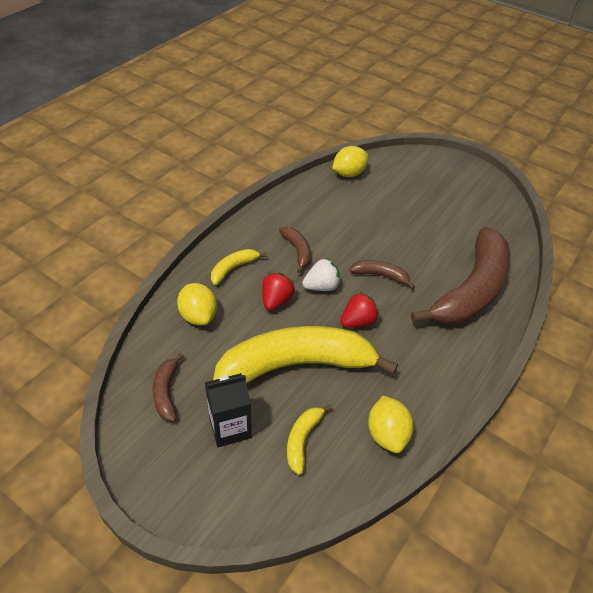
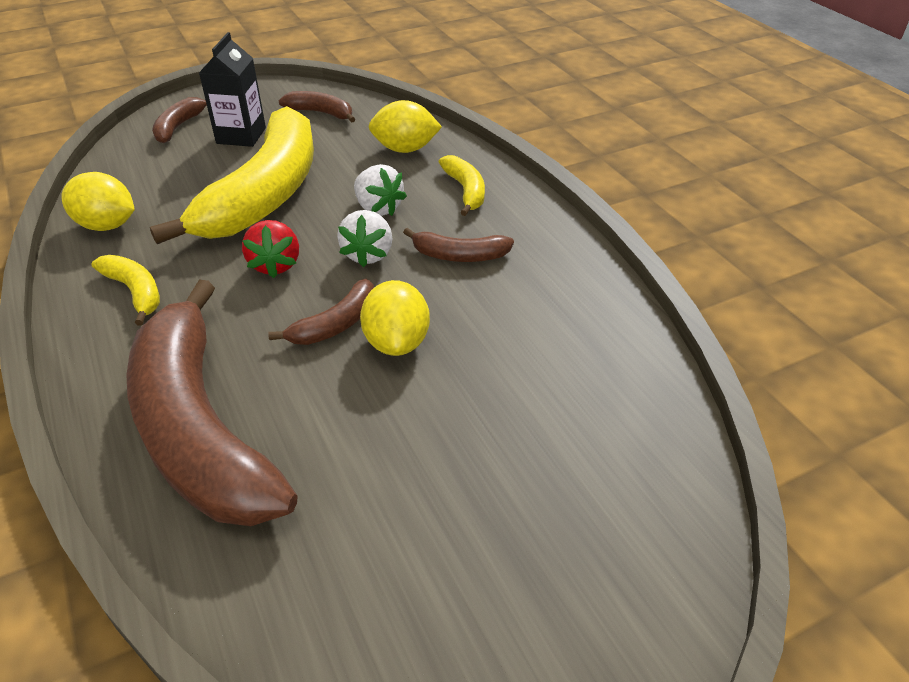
camera: 120 degrees right, 5 degrees down
(238, 487) = (179, 126): none -> brown banana
(276, 300) = (378, 208): red strawberry -> white strawberry
(302, 440) = (175, 171): yellow banana -> yellow banana (135, 292)
(348, 173) = (647, 400): yellow lemon -> yellow lemon (397, 342)

